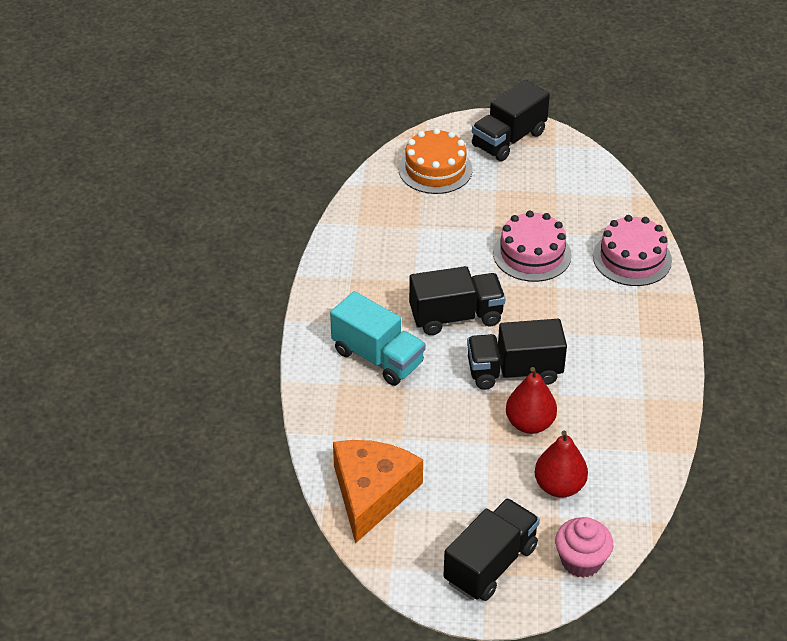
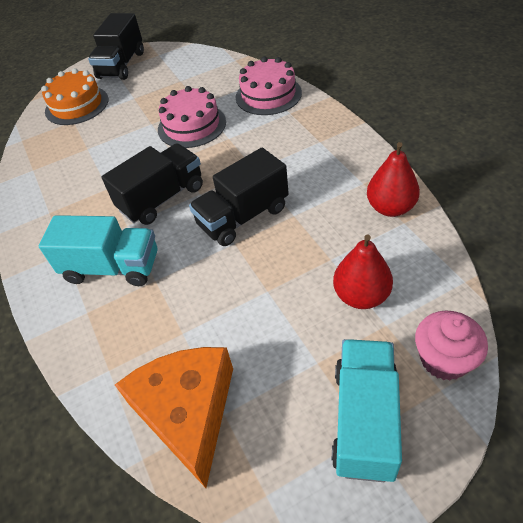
camera: 25 degrees left, 5 degrees up
(490, 564) = (364, 420): black truck -> turquoise truck
(529, 423) = (290, 253): red pear -> red pear (390, 208)

